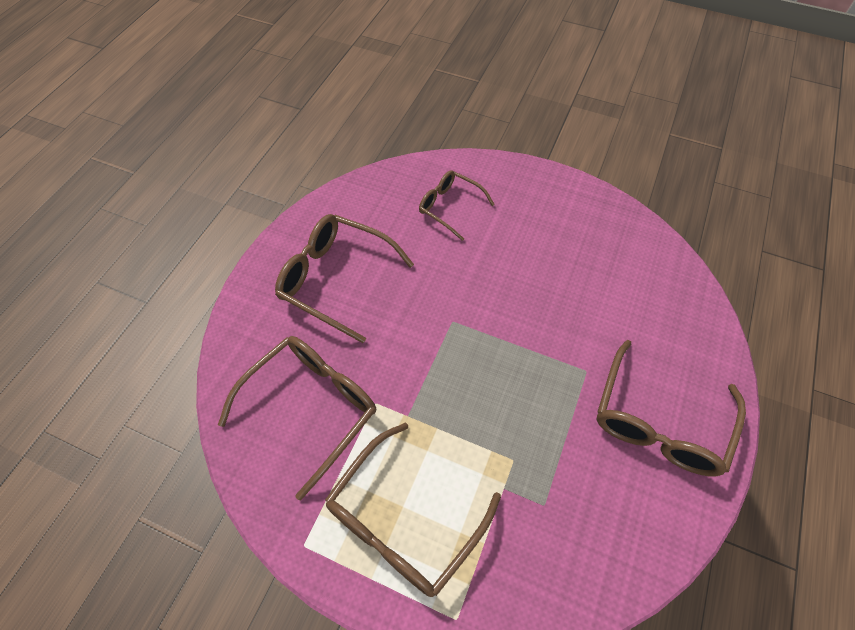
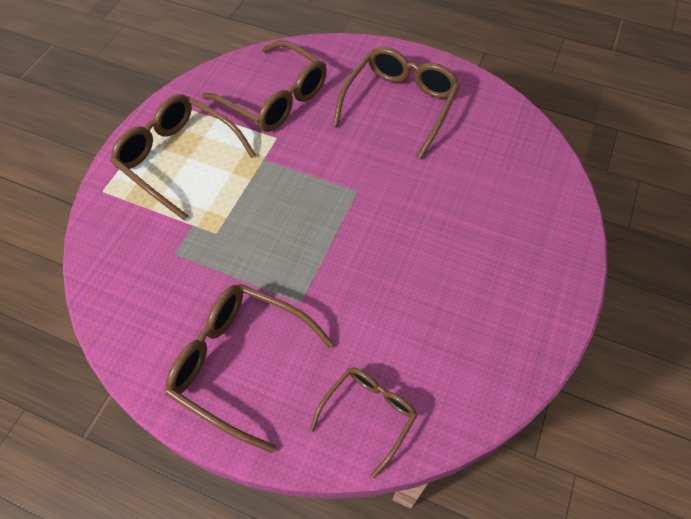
camera: 90 degrees right, 0 degrees up
(450, 207) = (502, 190): brown glasses -> brown glasses (368, 414)

